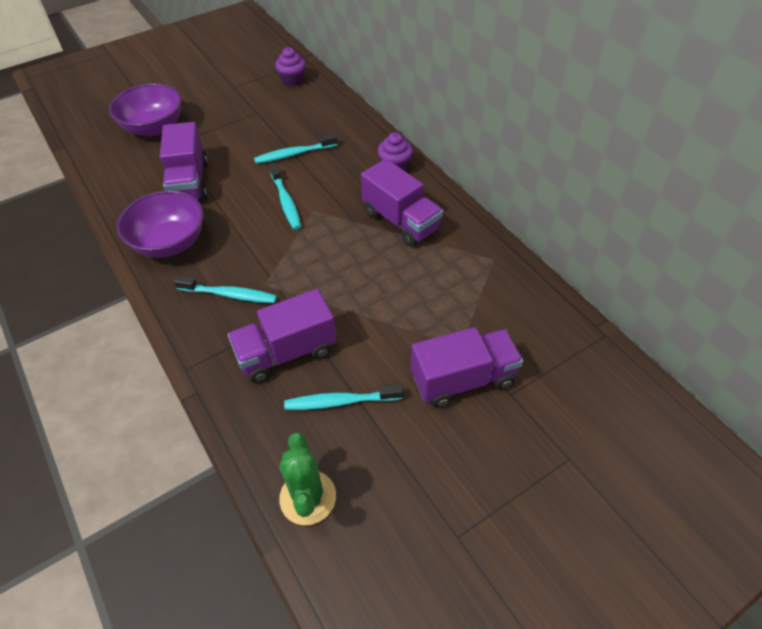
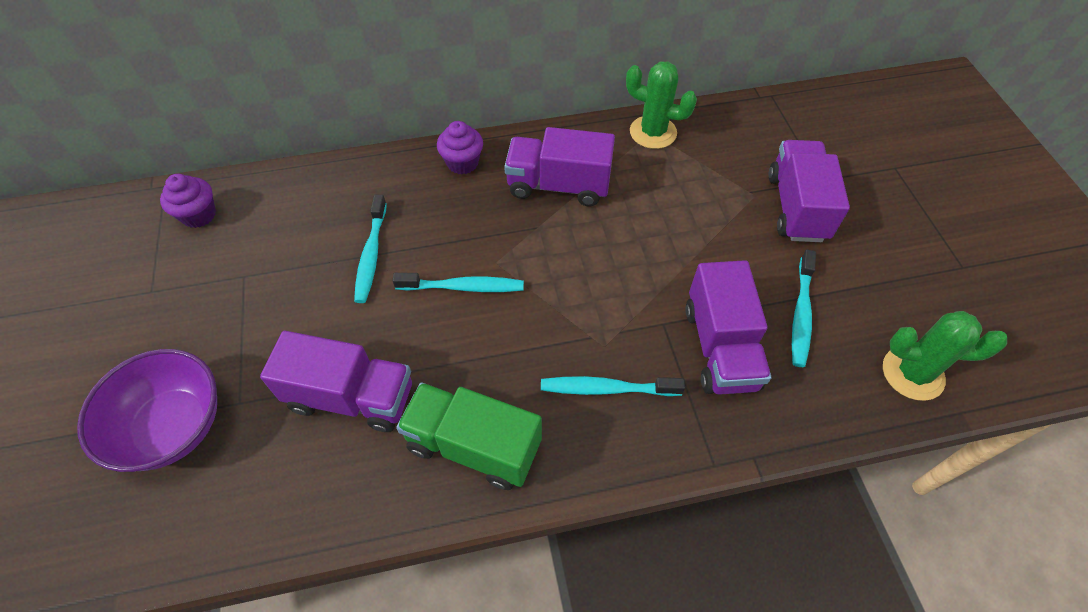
camera: 70 degrees left, 5 degrees up
(170, 243) = (473, 446): purple bowl -> green truck
(229, 294) = (606, 388): turquoise toothbrush -> turquoise toothbrush turned 120 degrees counterclockwise
(401, 221) = (558, 186): purple truck -> purple truck turned 150 degrees counterclockwise
(494, 260) = (653, 132): none -> green cactus

